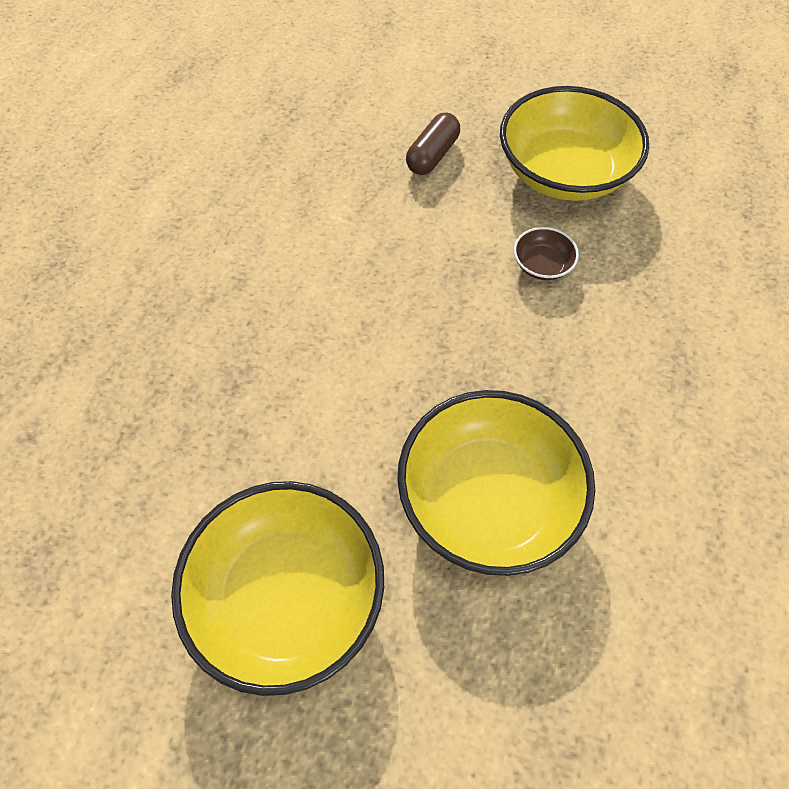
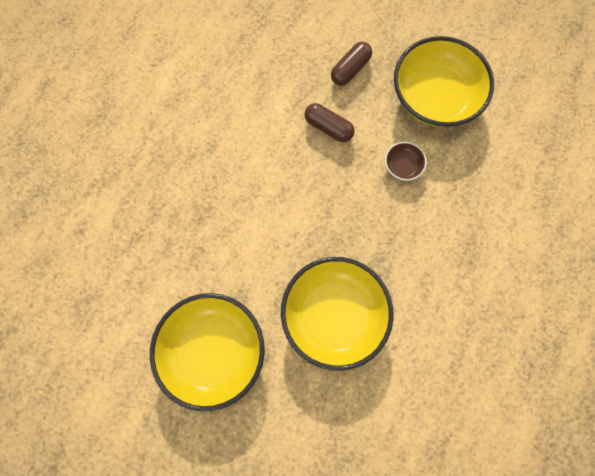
camera: 10 degrees right, 15 degrees up
(417, 231) = (328, 127): none -> brown capsule

